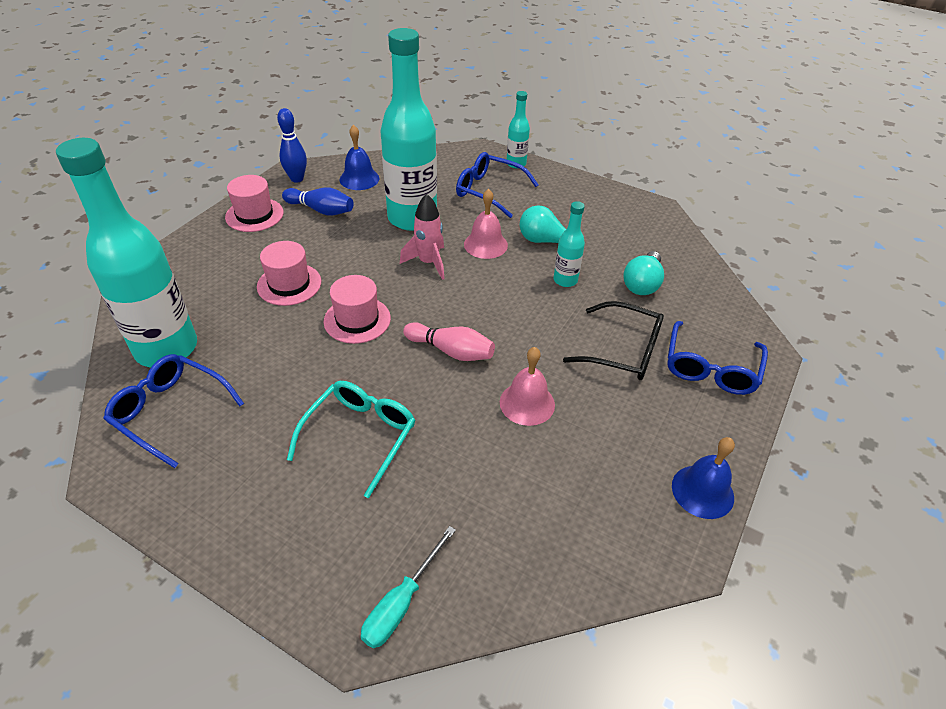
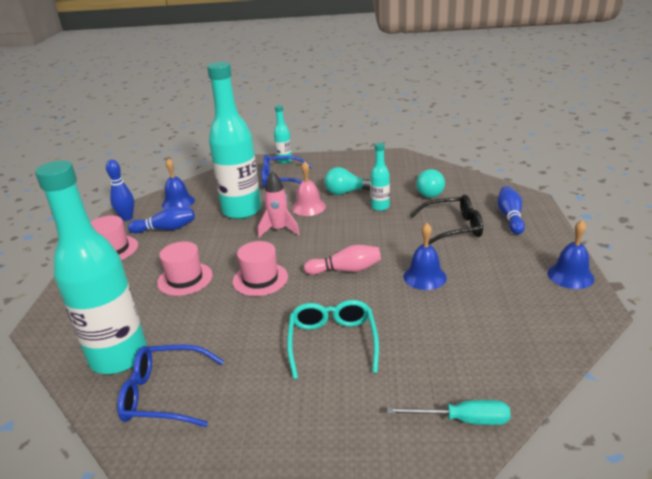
camera: 25 degrees left, 15 degrees down
(401, 602) = (462, 420): turquoise screwdriver -> turquoise screwdriver turned 90 degrees counterclockwise
(527, 403) = (424, 277): pink bell -> blue bell
(710, 368) = (510, 217): blue glasses -> blue bowling pin

